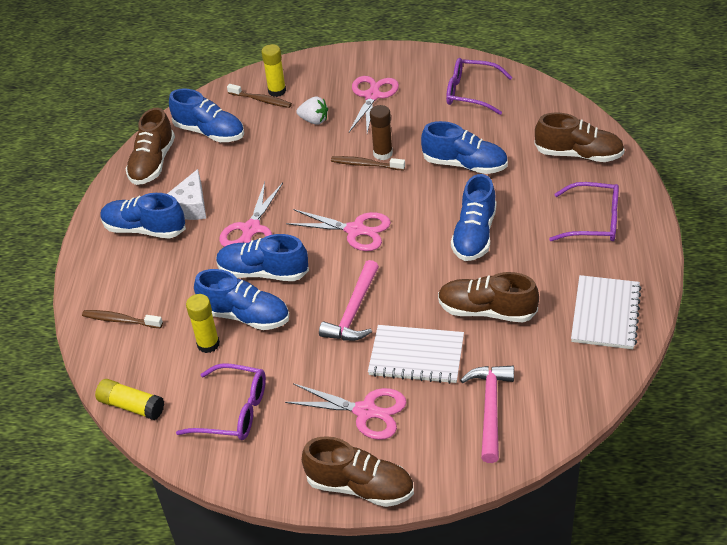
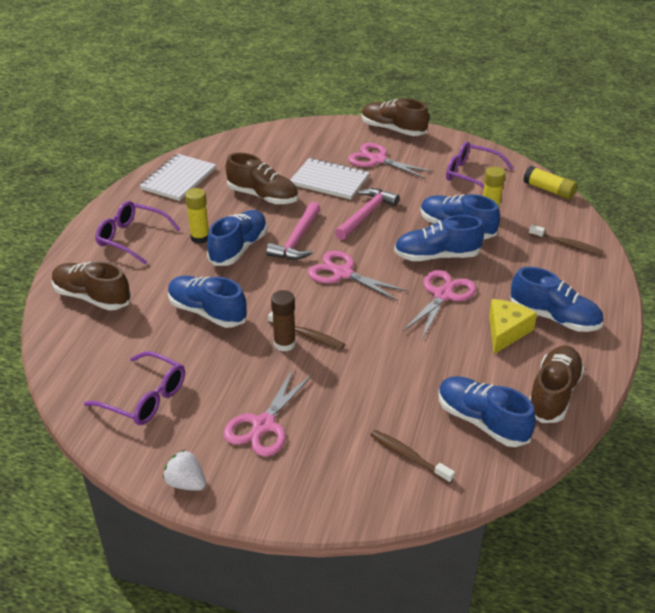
camera: 170 degrees left, 5 degrees down
(190, 206) = (506, 331): white cheese -> yellow cheese
(263, 272) = (437, 256): blue shoe -> blue shoe turned 150 degrees clockwise
(277, 91) = (384, 466): yellow glue stick -> yellow glue stick (200, 238)
(314, 120) = (347, 406): white strawberry -> white strawberry (186, 483)
(490, 409) = (294, 147): pink hammer -> pink hammer (297, 240)

